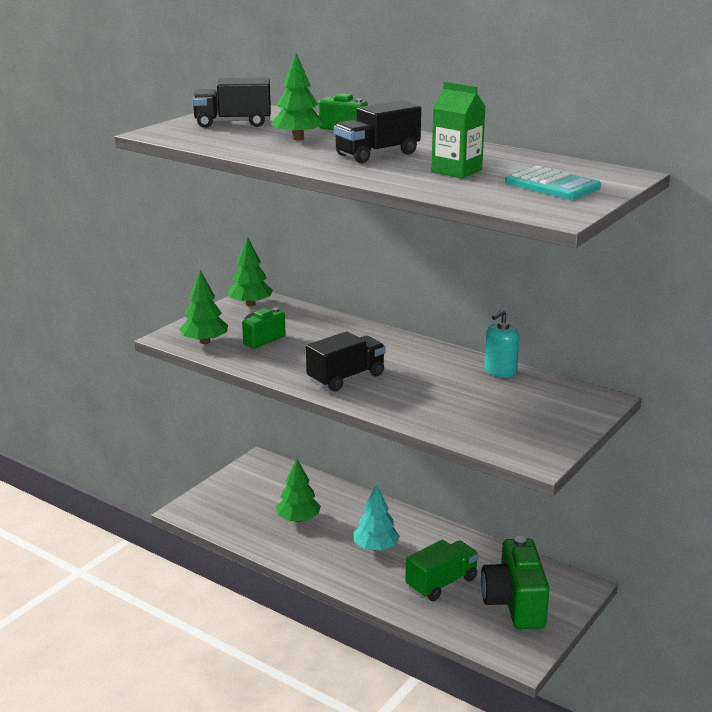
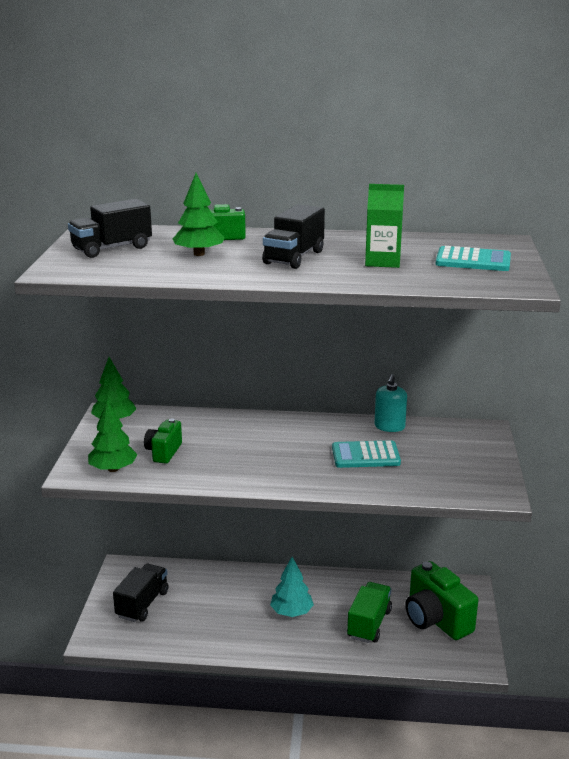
camera: 30 degrees left, 0 degrees up
(298, 519) = (205, 610): green tree -> none
(346, 378) = (278, 468): black truck -> black truck (142, 604)
(443, 389) = (365, 455): none -> turquoise calculator

